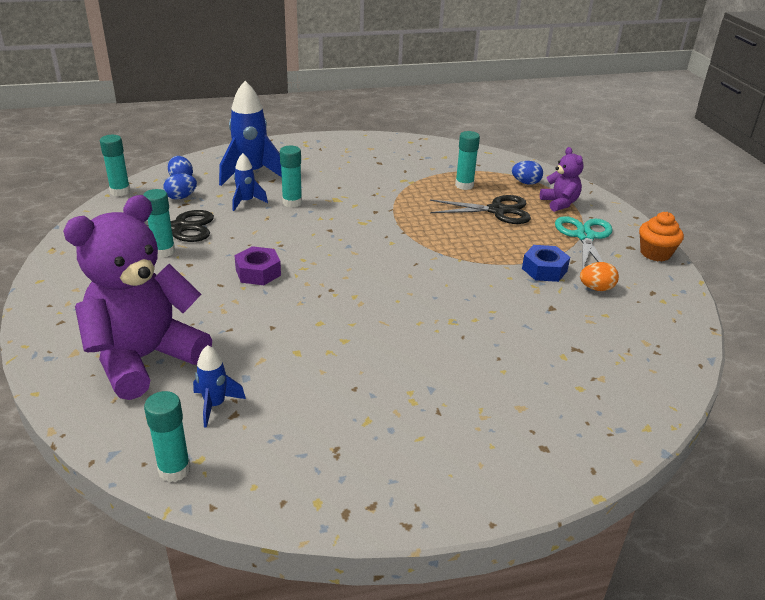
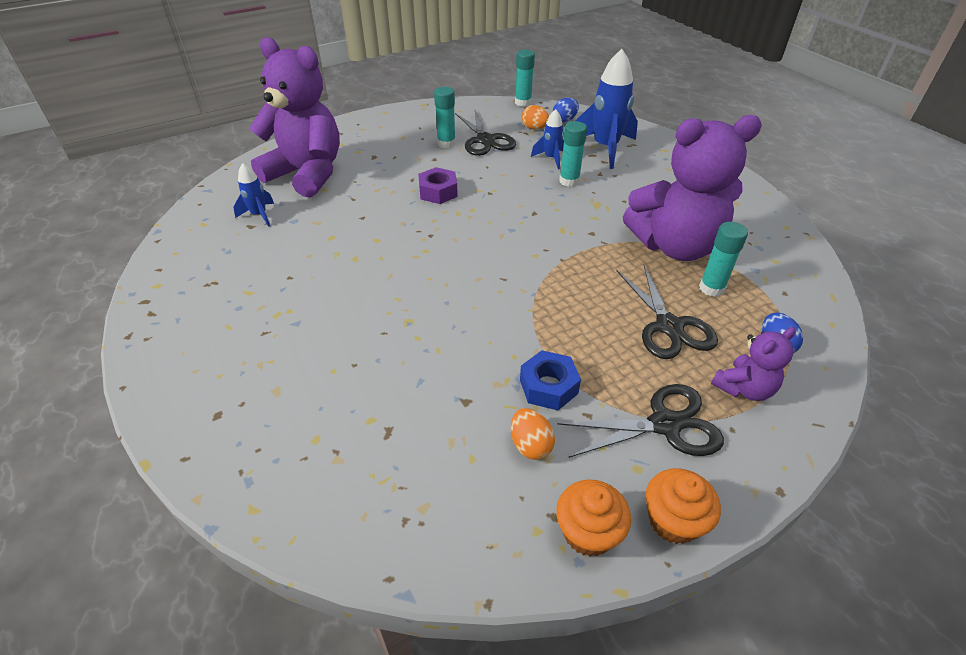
camera: 75 degrees right, 10 degrees up
(174, 470) = (192, 216): turquoise glue stick -> none
(181, 197) = (534, 128): blue egg -> orange egg
(411, 184) = (675, 246): none -> purple teddy bear
(585, 236) = (665, 424): turquoise scissors -> black scissors
(664, 283) = (588, 532): none -> orange cupcake

